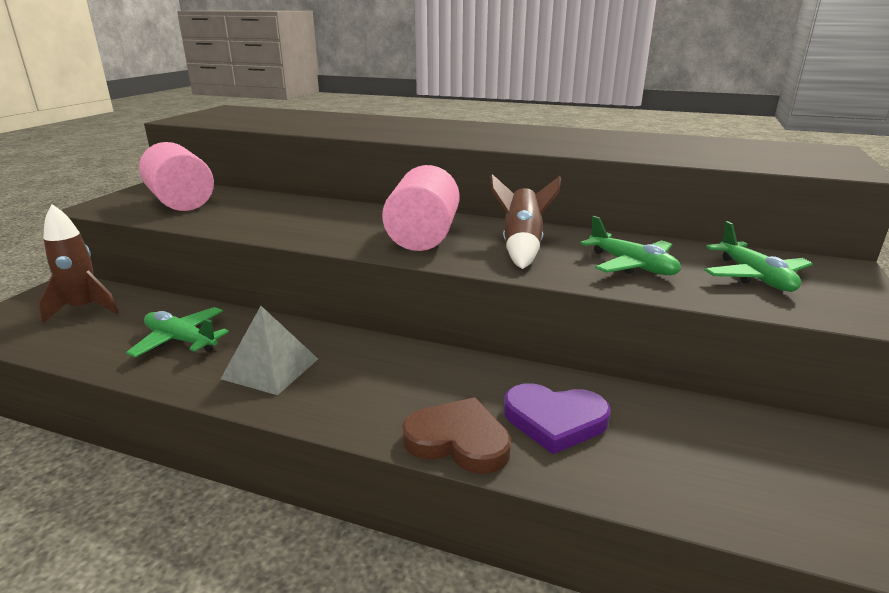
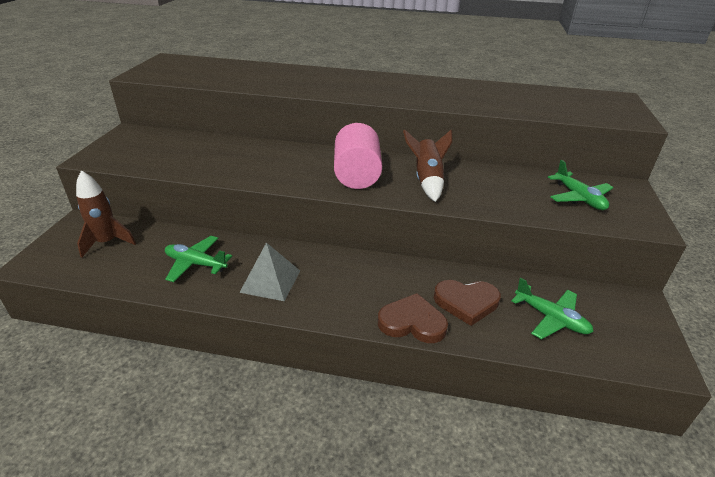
camera: 10 degrees left, 10 degrees up
(181, 202) = (158, 149): pink cylinder -> none
(555, 420) = (466, 302): purple heart -> brown heart
(631, 265) = (502, 193): green plane -> green plane (551, 318)

